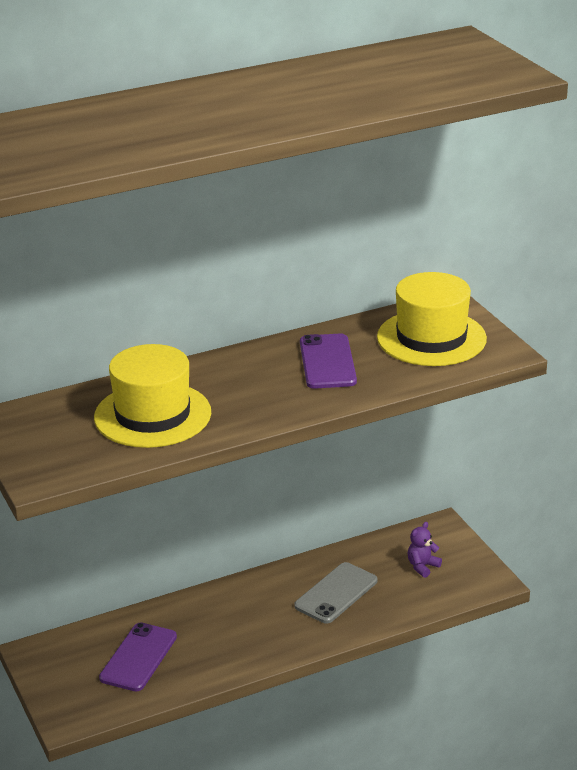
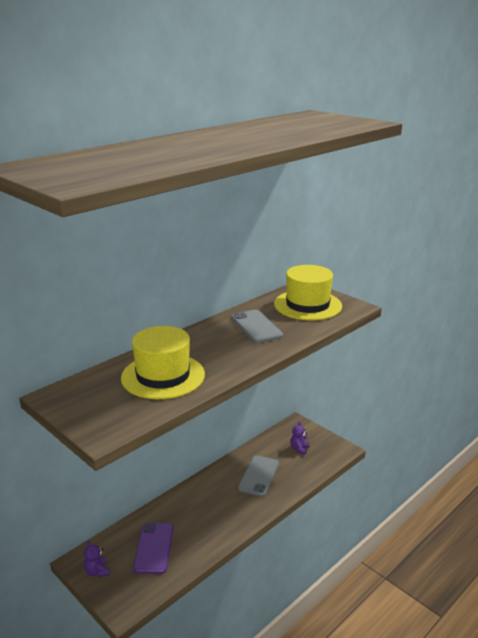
camera: 20 degrees left, 5 degrees down
(53, 669) = (97, 571): none -> purple teddy bear
(327, 362) = (256, 326): purple phone -> grey phone

